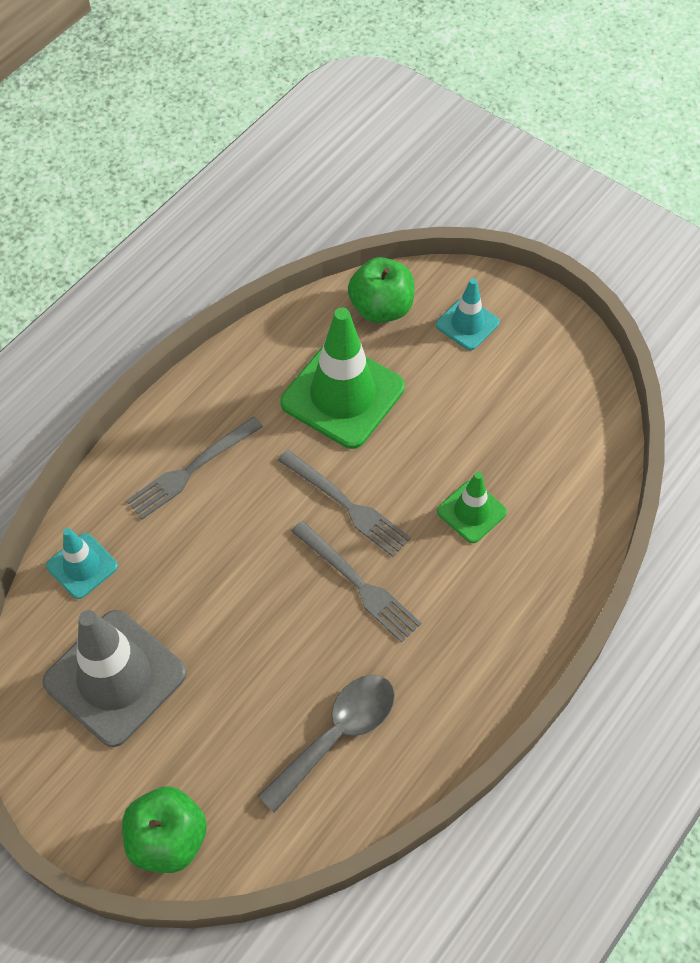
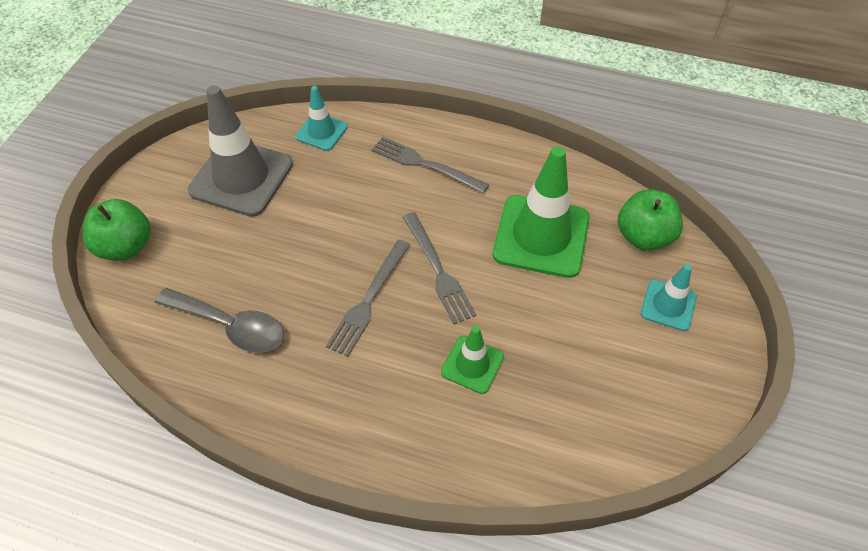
camera: 70 degrees right, 5 degrees down
(346, 505) = (438, 270): grey fork -> grey fork turned 45 degrees counterclockwise

